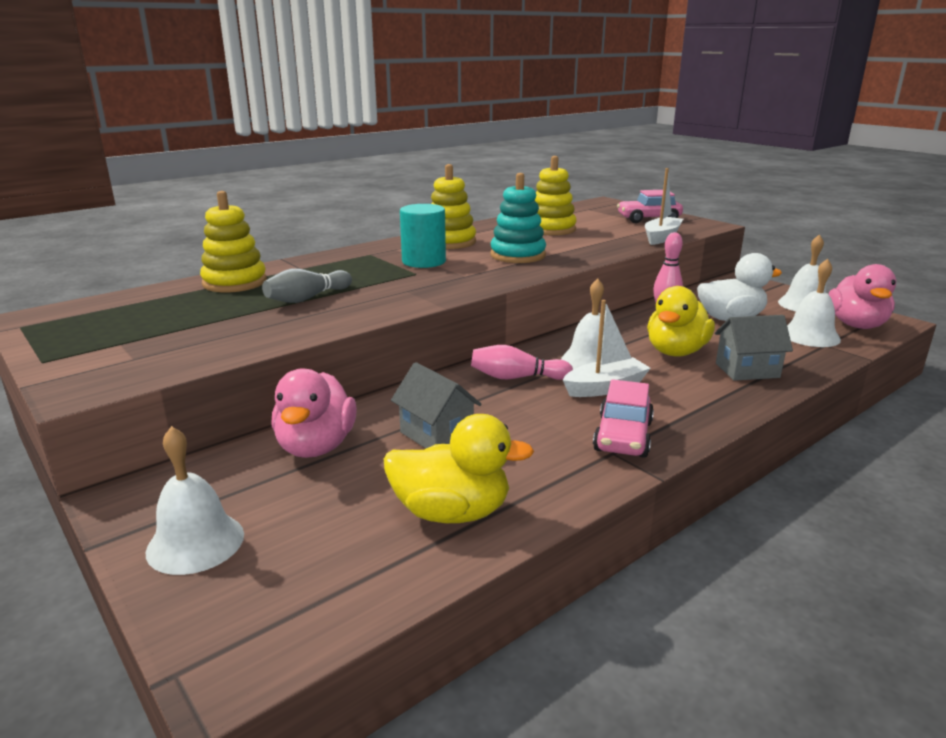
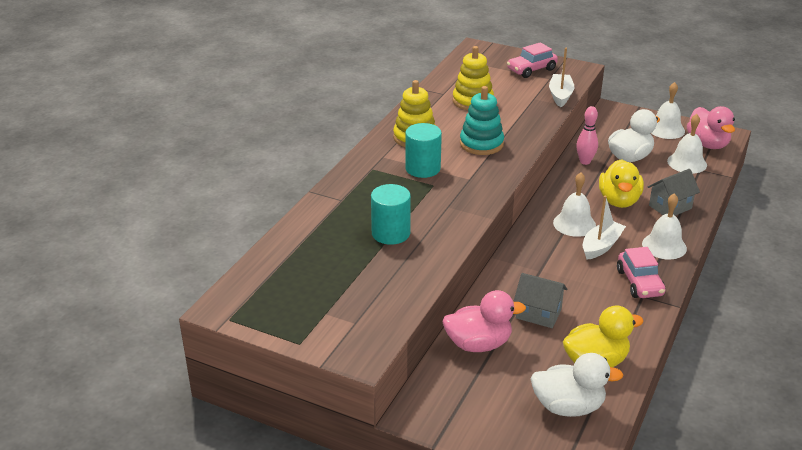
camera: 25 degrees left, 10 degrees up
(195, 542) = (486, 424): white bell -> white bell (664, 246)
(235, 282) = (315, 230): yellow stacking toy -> none
(307, 298) = (390, 233): grey bowling pin -> turquoise cylinder
(316, 446) = (478, 344): pink duck -> pink duck turned 75 degrees counterclockwise
(340, 559) = (568, 407): none -> white duck
(516, 377) = (542, 252): pink bowling pin -> none

